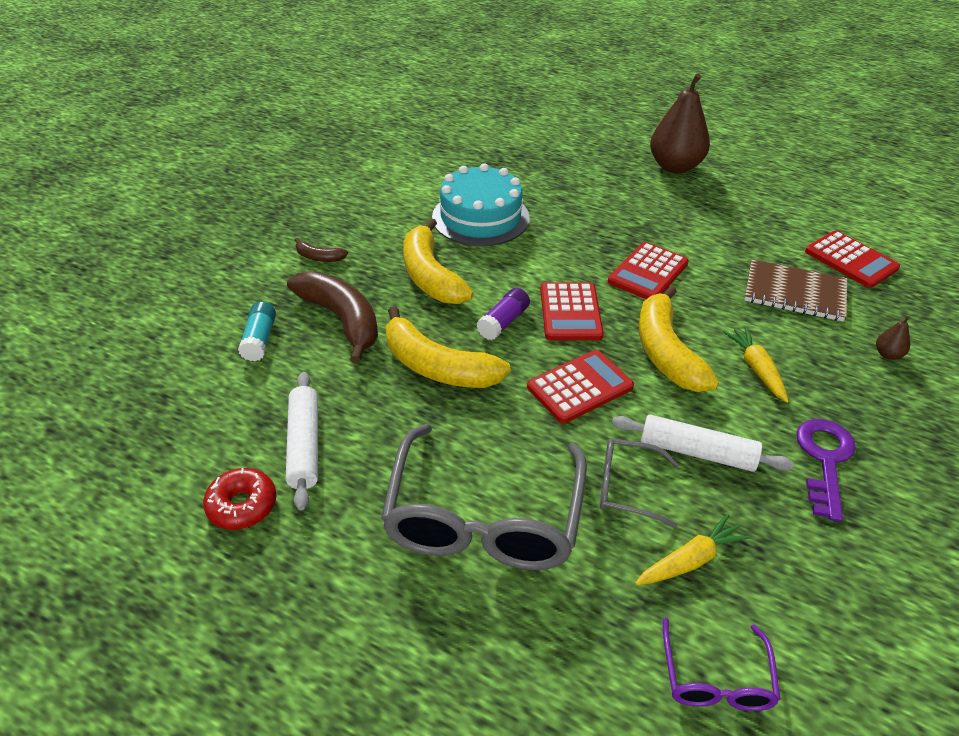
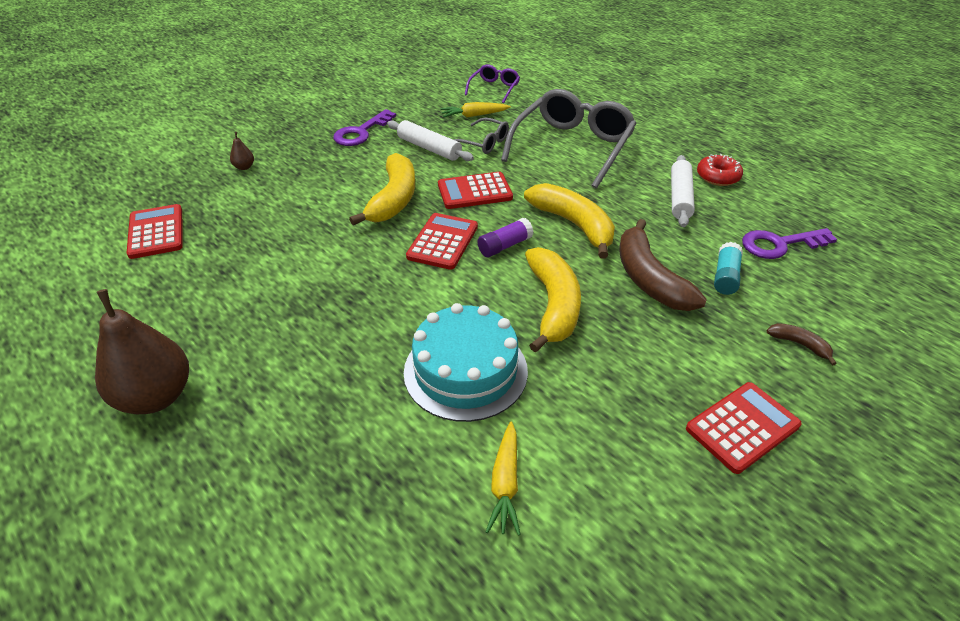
camera: 160 degrees left, 0 degrees up
(183, 397) = (780, 244): none -> purple key
(319, 257) = (672, 357): brown banana -> brown banana (799, 344)
(648, 272) = (344, 261): red calculator -> red calculator (742, 427)
(756, 369) = (343, 177): yellow carrot -> yellow carrot (505, 484)
(794, 293) = (244, 217): brown notebook -> none

